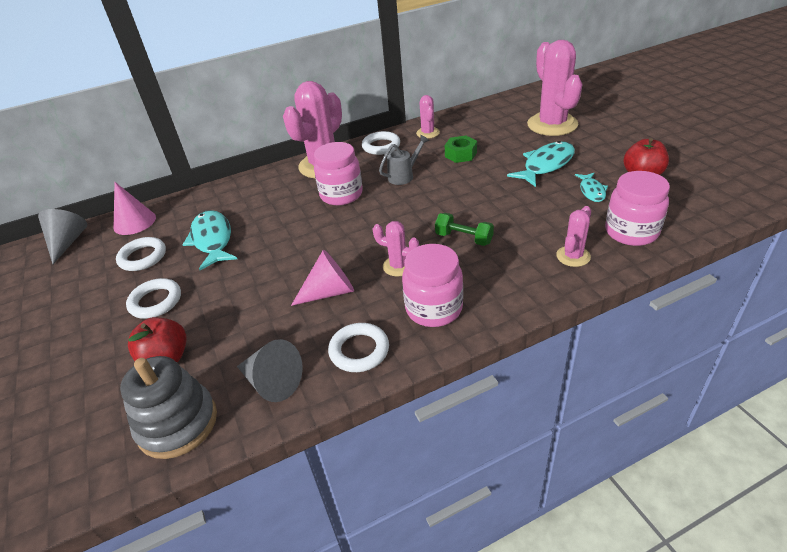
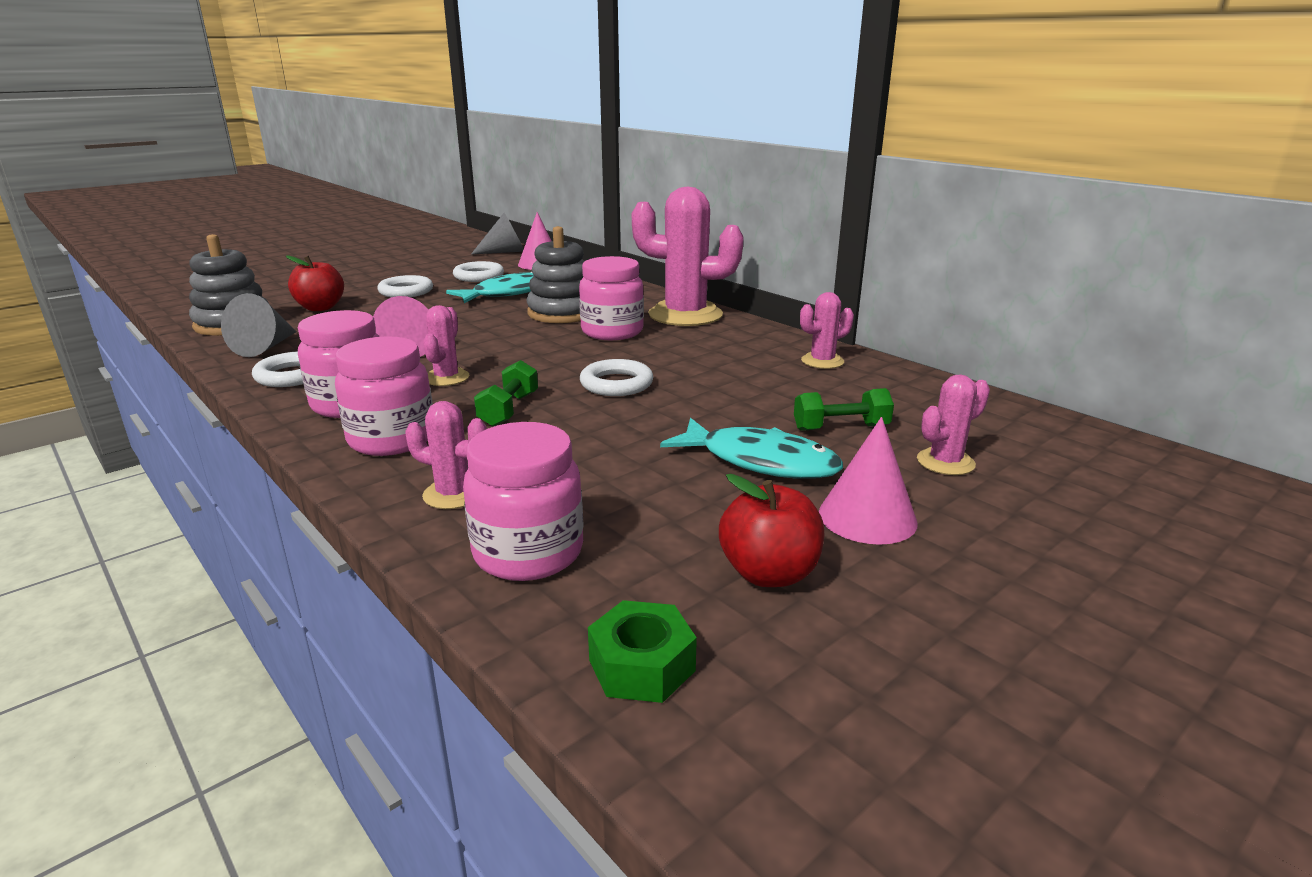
camera: 70 degrees right, 15 degrees down
(285, 214) = (562, 313): none -> grey stacking toy
(381, 146) = (757, 337): white ring -> white ring (616, 384)
(404, 176) = (675, 359): grey watering can -> none
(461, 154) = (762, 389): green nut -> green nut (642, 665)
(498, 284) = (392, 439): none -> pink jar
(513, 141) = (840, 428): none -> green dumbbell
(552, 124) = (945, 462): pink cactus -> pink cactus, size x0.49
(591, 191) = (675, 510): turquoise fish -> none
(598, 148) = (867, 517): none -> pink cone

